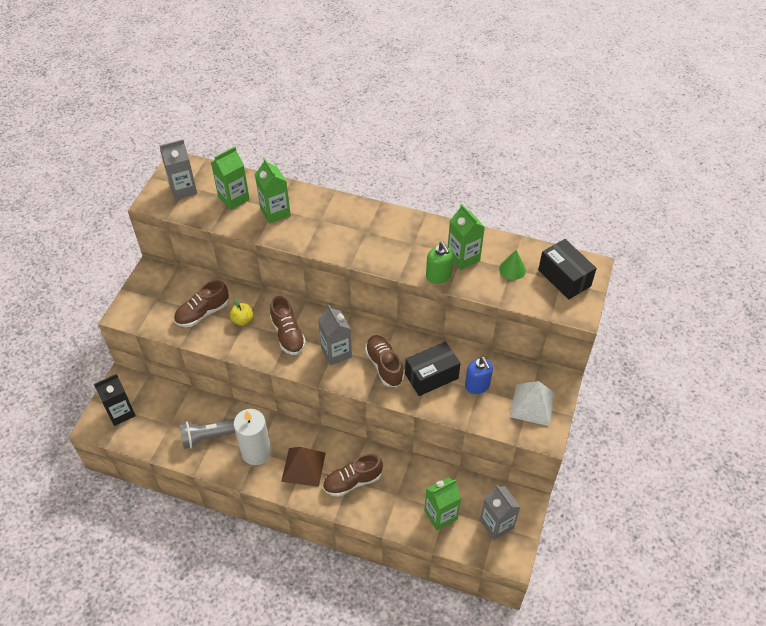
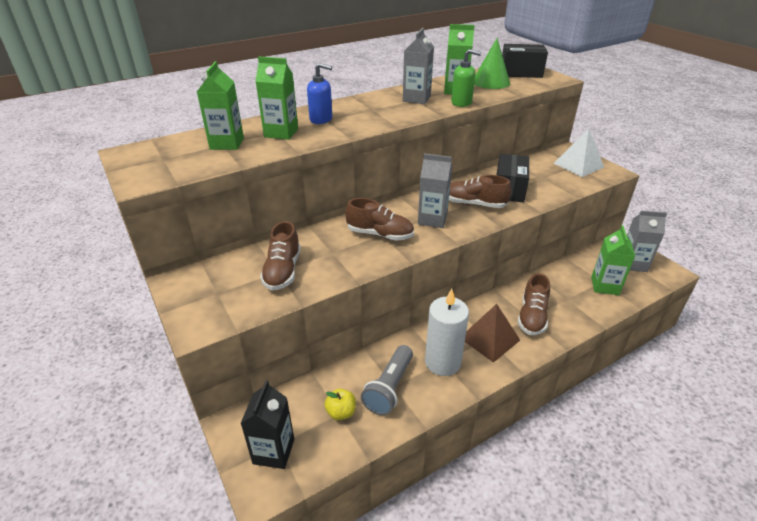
camera: 50 degrees left, 15 degrees down
(183, 189) = (161, 161): grey carton -> grey carton (416, 99)
(242, 320) = (327, 251): yellow apple -> yellow apple (341, 412)
(477, 385) = (539, 176): blue soap dispenser -> blue soap dispenser (321, 119)
(512, 269) = (491, 82): green cone -> green cone, size x1.59

